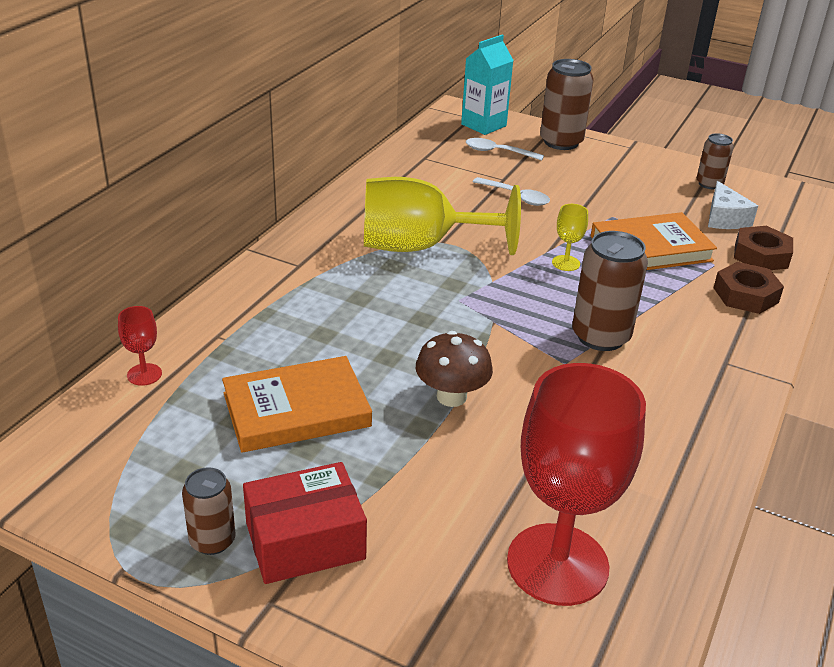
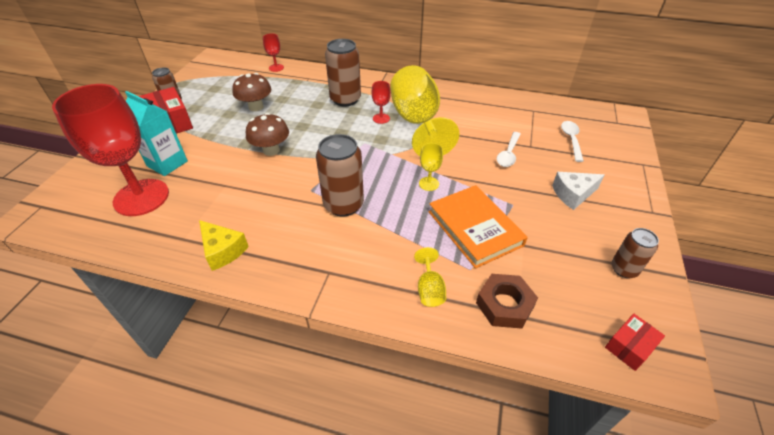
camera: 80 degrees right, 10 degrees up
(296, 410) = (256, 107): orange book -> brown mushroom
(396, 276) = (381, 118): none -> red goblet
(483, 125) = (610, 129): turquoise carton -> turquoise carton (167, 163)
(561, 142) = (620, 170): brown can -> brown can (345, 99)
(691, 456) = (222, 251): none -> yellow cheese
(724, 218) = (559, 279): white cheese -> white cheese (573, 194)
(745, 295) = (429, 289): brown nut -> yellow goblet
(798, 208) = (629, 347): none -> red box

